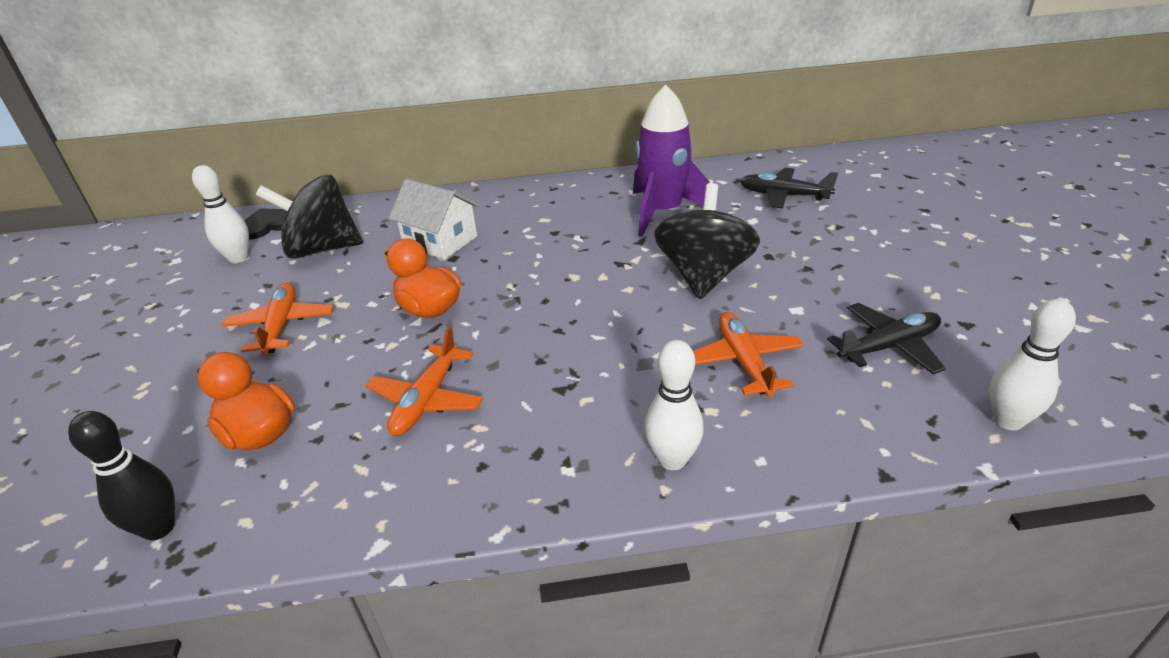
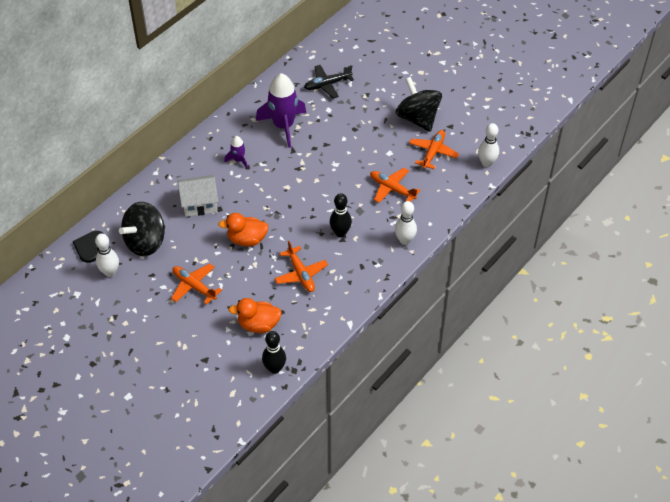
camera: 45 degrees left, 15 degrees up
(554, 221) = (238, 160): none -> purple rocket
(571, 377) = (340, 233): none -> black bowling pin
(703, 275) = (339, 155): black spinning top -> black spinning top (417, 118)
(888, 346) = (433, 152): black plane -> orange plane

